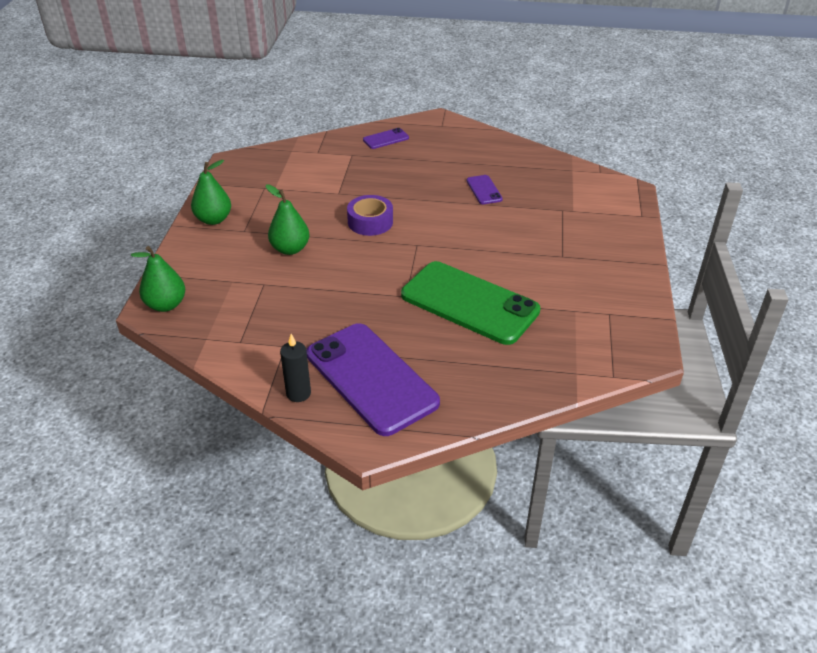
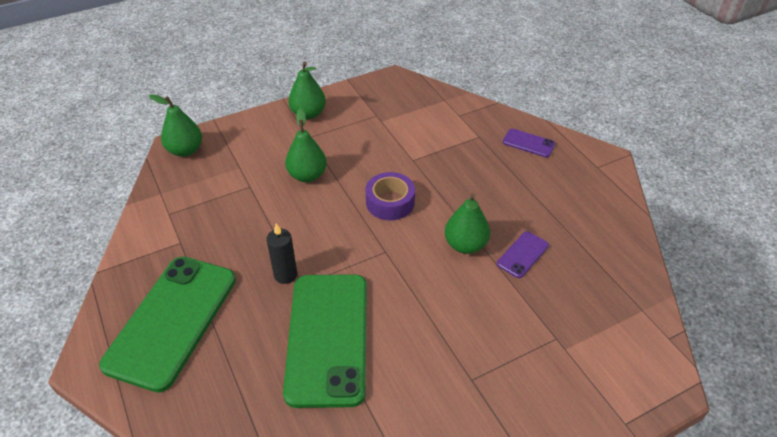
camera: 55 degrees right, 5 degrees up
(298, 393) = (126, 283): black candle -> black candle (285, 275)
(371, 378) = (172, 321): purple phone -> green phone
(450, 208) = (465, 245): none -> green pear

